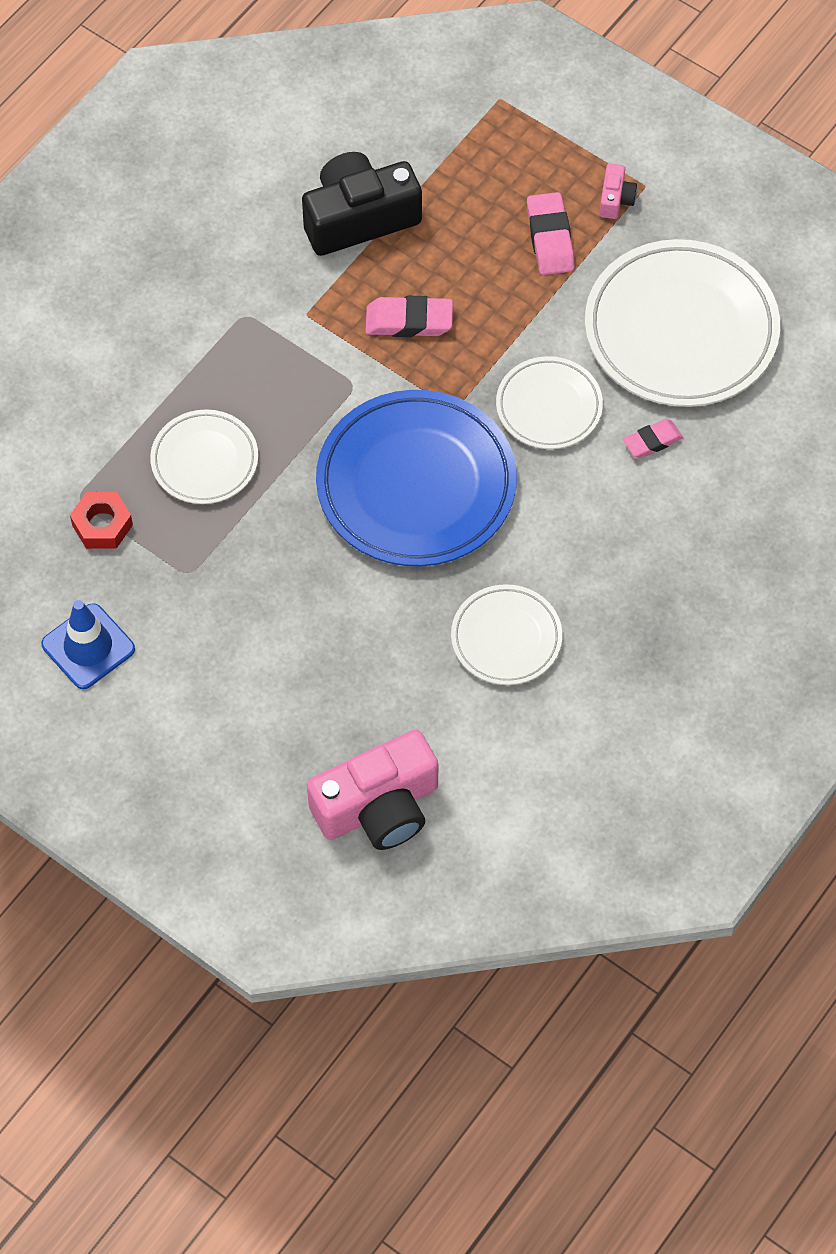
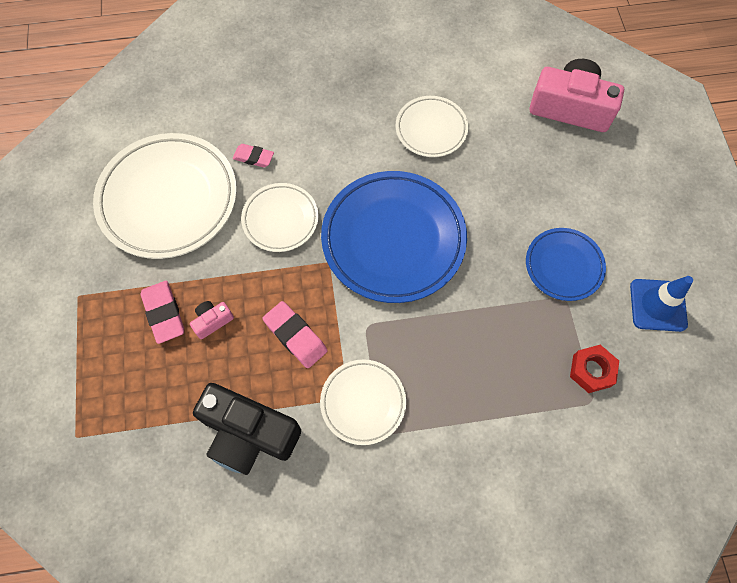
camera: 135 degrees left, 5 degrees up
(204, 460) = (496, 357): white plate -> white plate (363, 402)
(218, 606) = (563, 266): none -> blue plate
(550, 238) = (164, 313): pink eraser -> pink eraser turned 60 degrees counterclockwise
(615, 199) = (102, 303): pink camera -> pink camera (212, 321)

